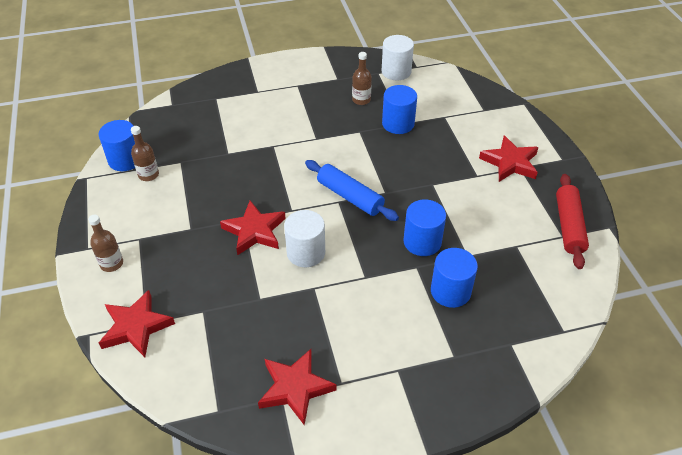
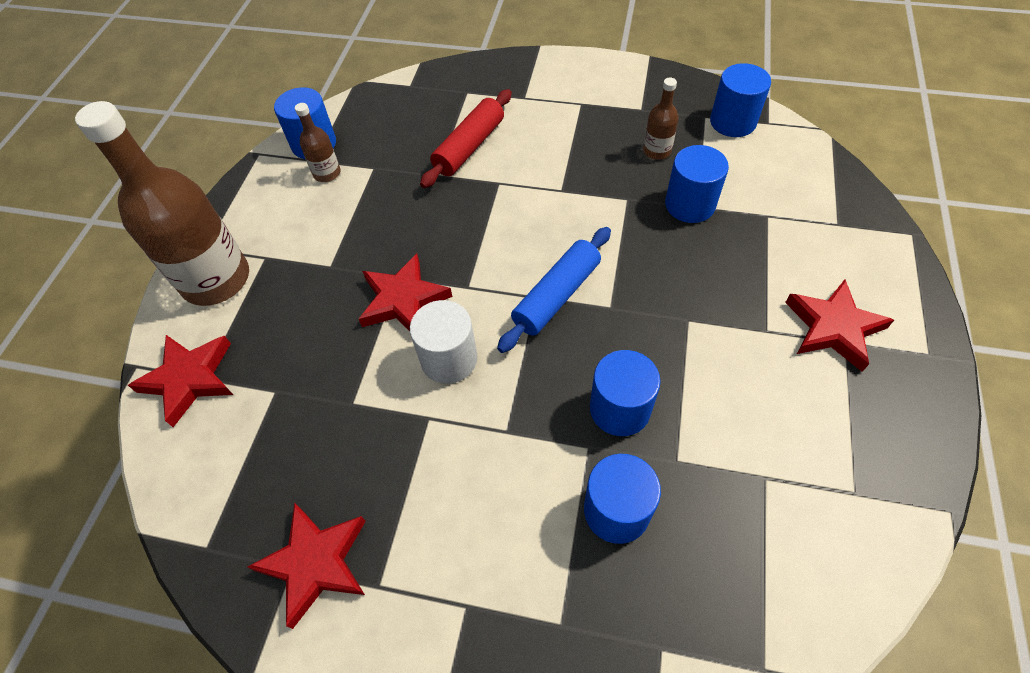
camera: 30 degrees right, 10 degrees up
(111, 263) = (216, 279): brown bottle -> brown bottle, size x2.26
(350, 197) = (556, 296): blue rolling pin -> blue rolling pin turned 60 degrees clockwise
(396, 71) = (733, 122): white cylinder -> blue cylinder
(568, 226) = (876, 479): red rolling pin -> red rolling pin (469, 147)

